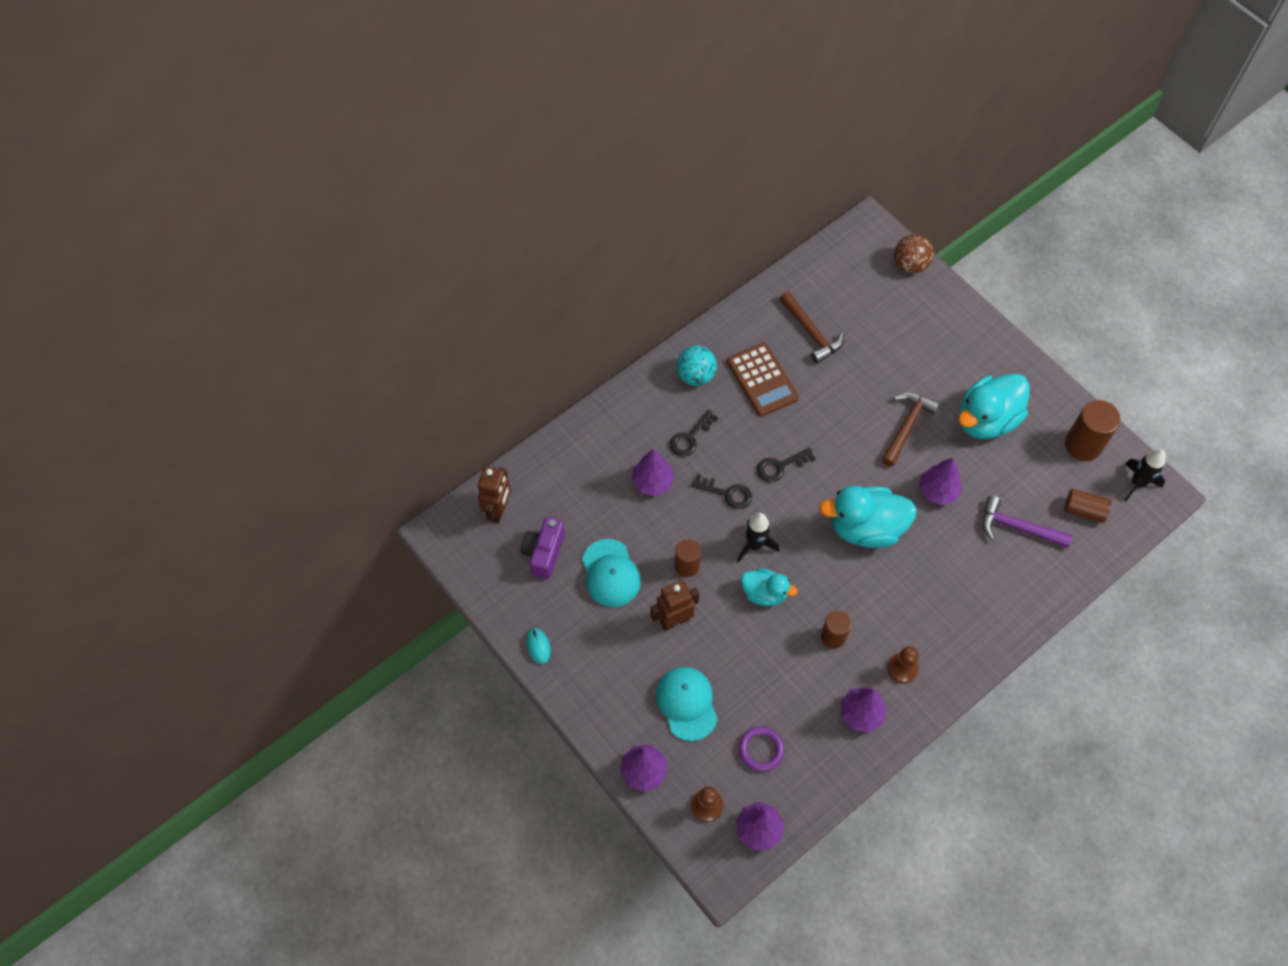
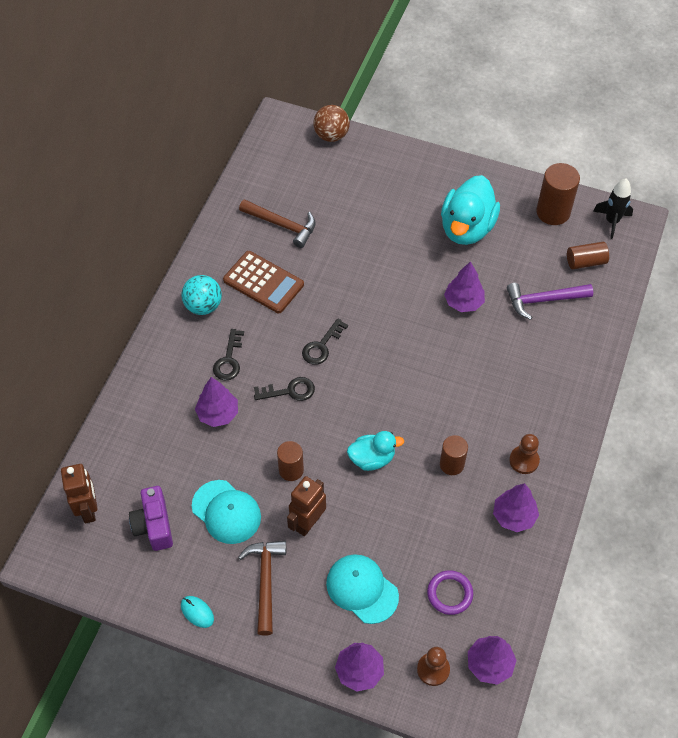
camera: 30 degrees left, 5 degrees down
(754, 545) = (339, 422): black rocket -> none
(865, 528) = (423, 361): turquoise duck -> none
(906, 426) = (407, 263): brown hammer -> brown hammer (265, 581)

